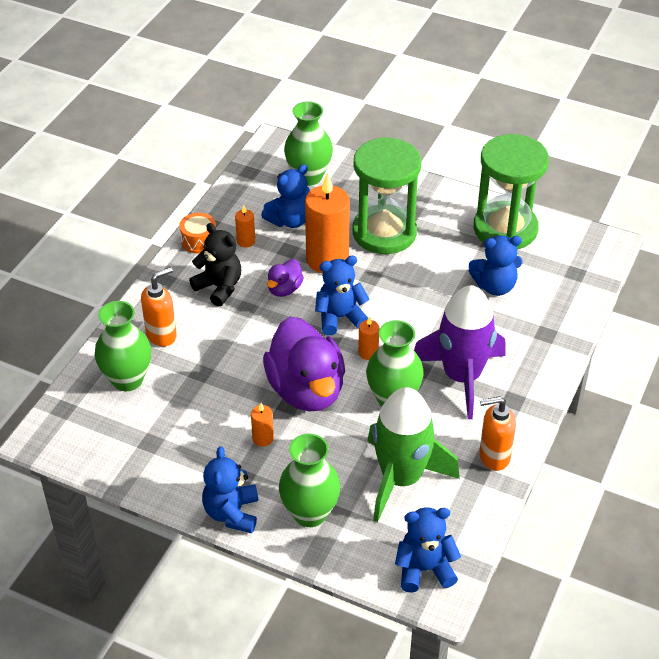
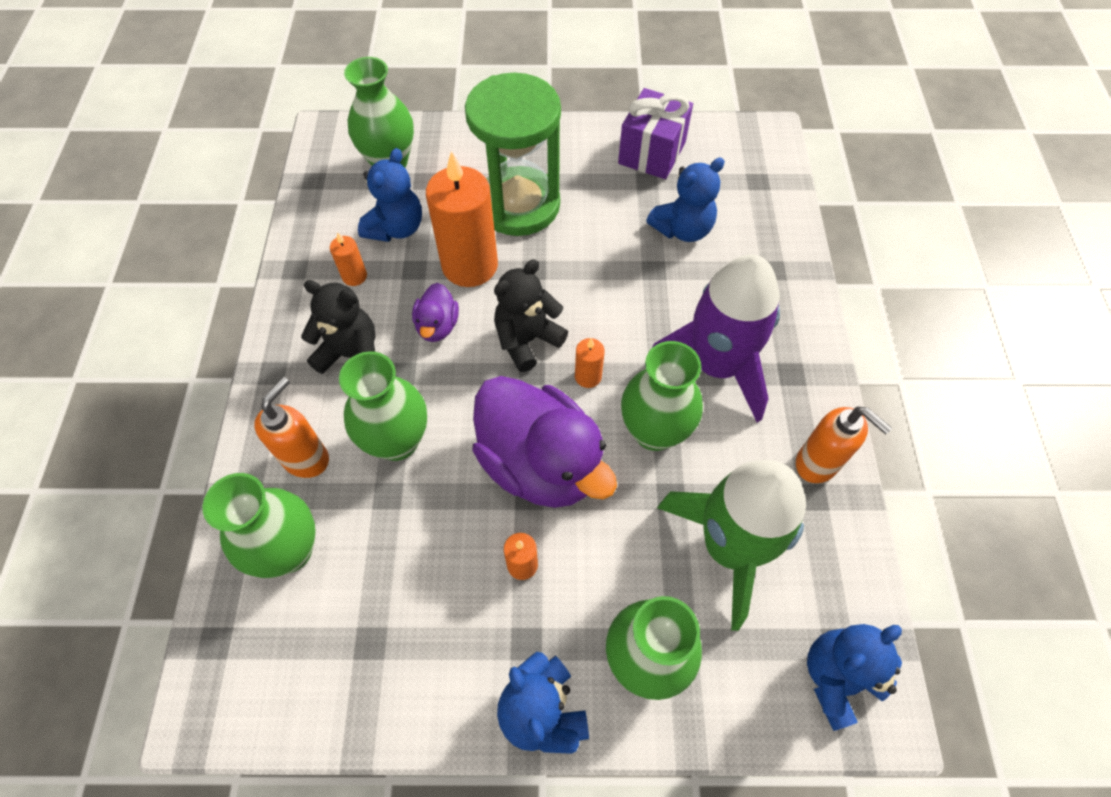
camera: 25 degrees left, 15 degrees up
(199, 241) = (292, 297): orange drum -> none
(222, 345) = (397, 441): none -> green vase
(340, 317) = (527, 340): blue teddy bear -> black teddy bear
(493, 457) = (817, 464): orange soap dispenser -> orange soap dispenser turned 105 degrees counterclockwise
(505, 229) = (652, 153): green hourglass -> purple gift

